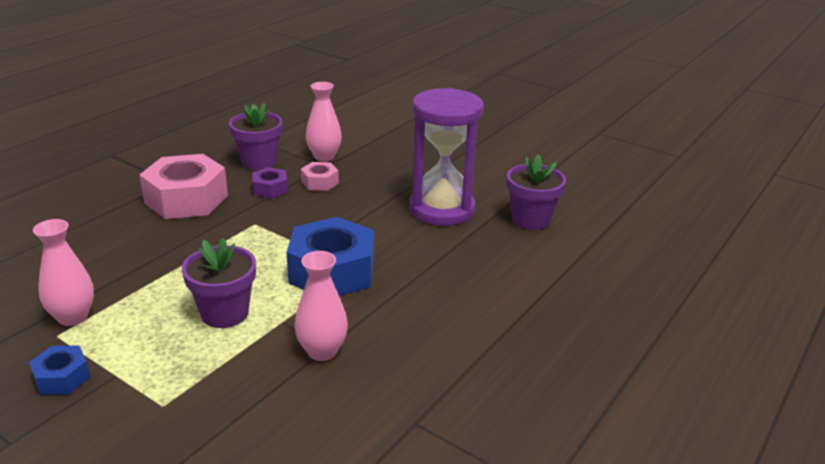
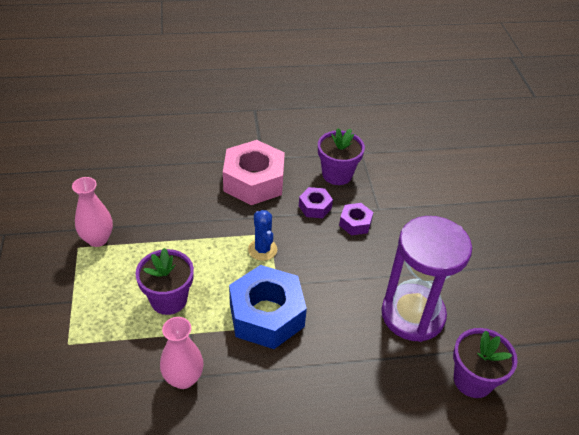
camera: 45 degrees right, 15 degrees up
(62, 377) = (49, 281): blue nut -> none
(264, 236) = (262, 249): none -> blue cactus
(320, 182) = (355, 223): pink nut -> purple nut
(324, 157) = (388, 198): pink vase -> none

